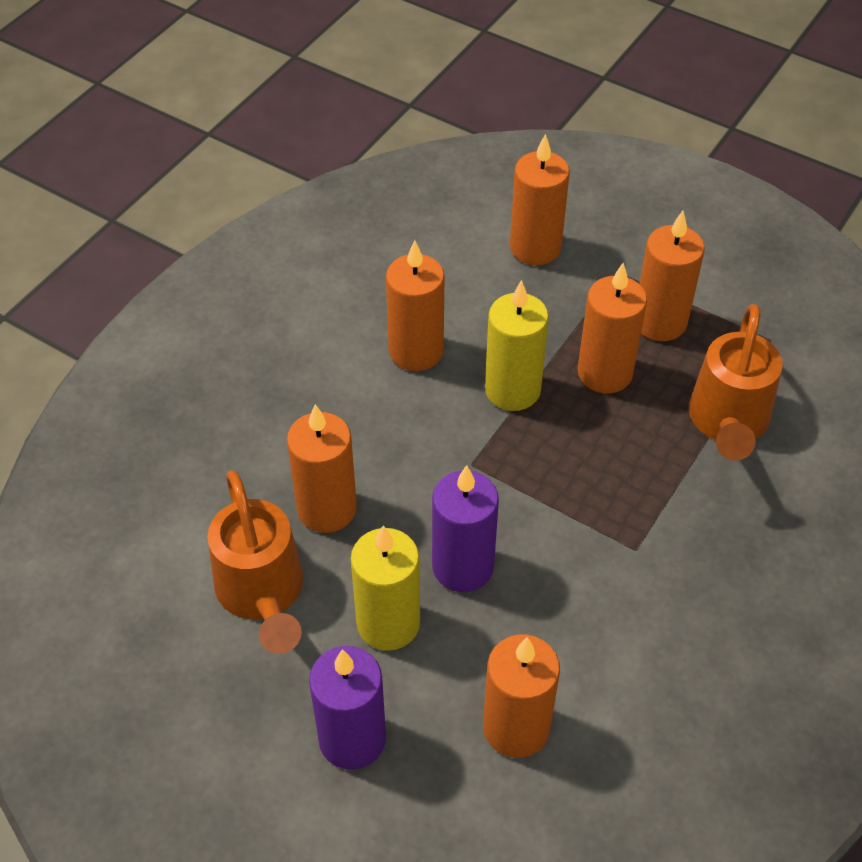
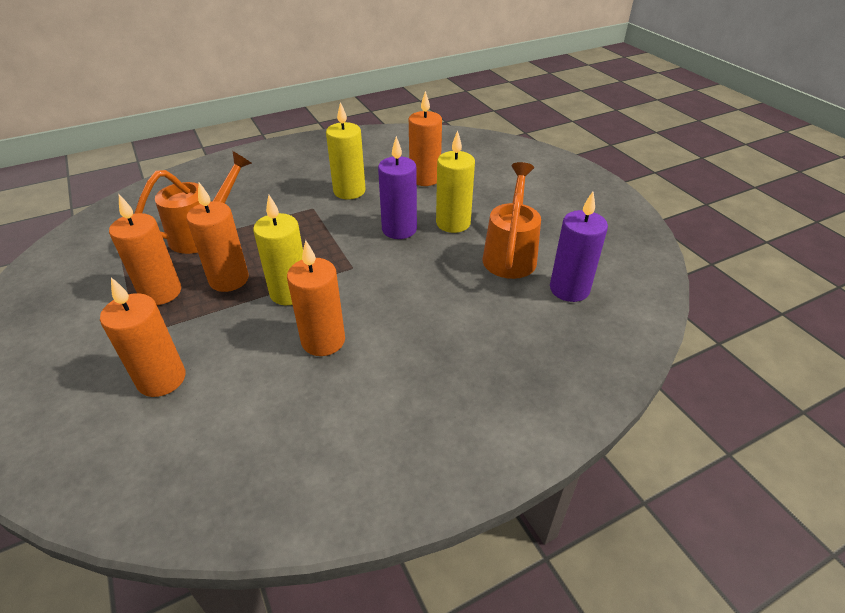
camera: 150 degrees left, 10 degrees down
(326, 509) = (451, 277): orange candle -> none
(352, 739) = (497, 196): purple candle -> purple candle (569, 289)
(616, 619) = (349, 191): none -> yellow candle

